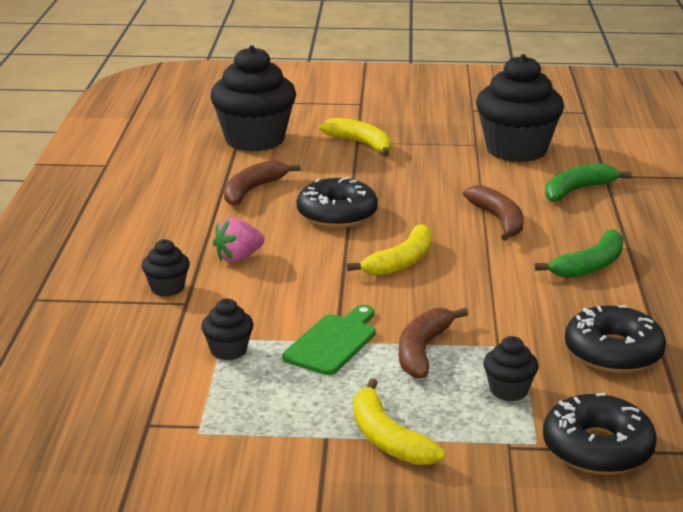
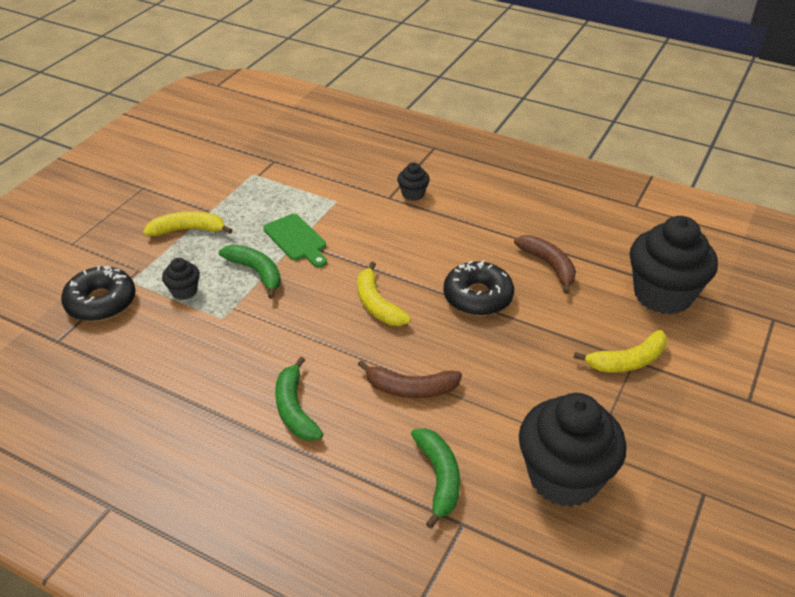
camera: 115 degrees right, 15 degrees up
(228, 350) = (321, 200): black cupcake -> none
(238, 258) = (435, 231): pink strawberry -> none
(422, 351) = (256, 272): brown banana -> green banana
(613, 352) = (176, 358): black donut -> none

